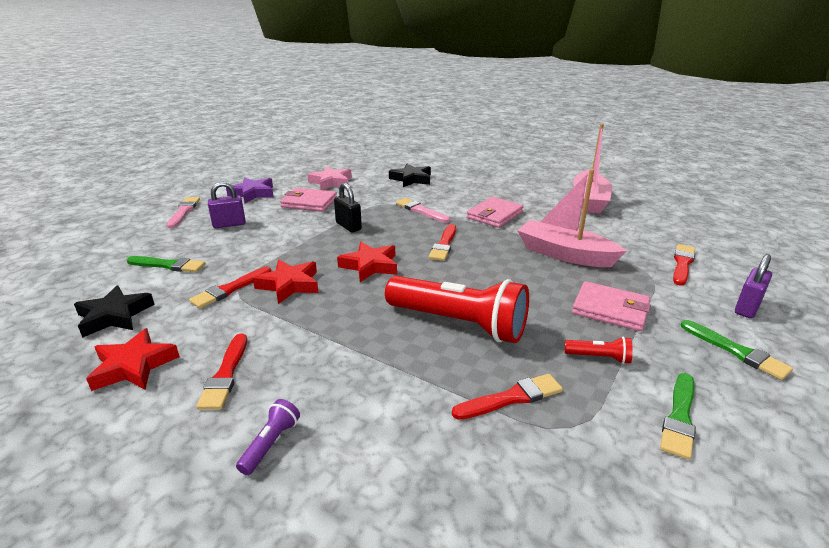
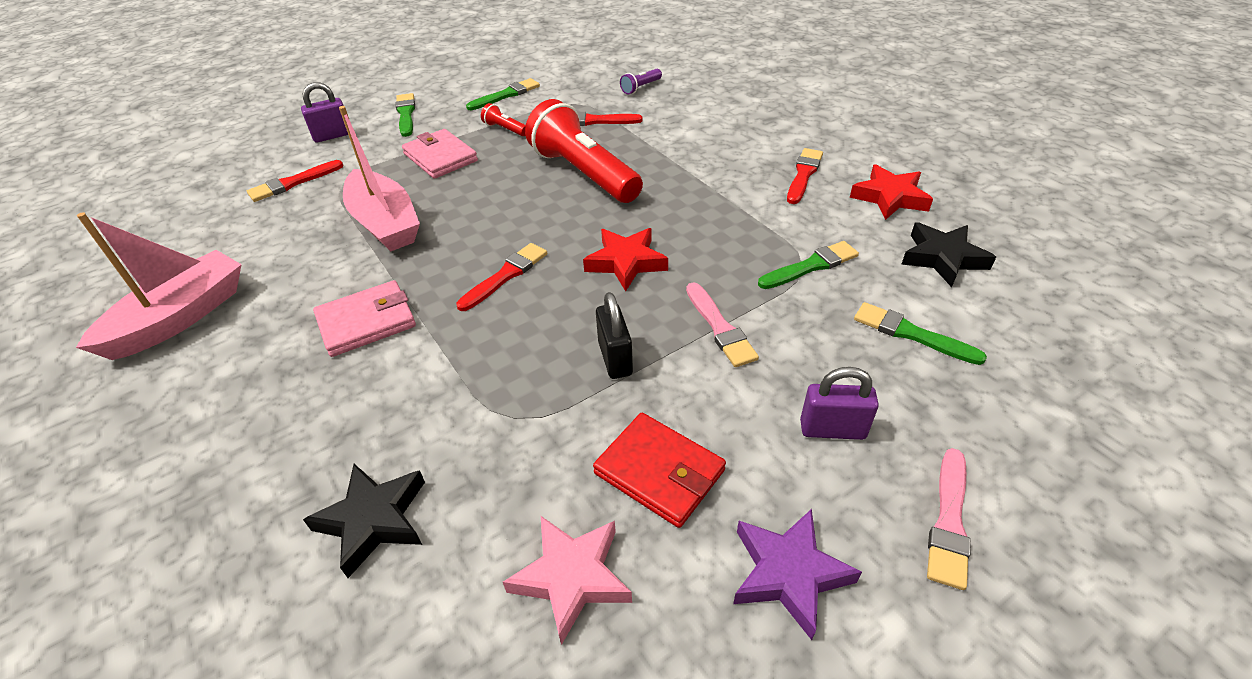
camera: 155 degrees left, 15 degrees up
(230, 289) = (811, 266): red brush -> green brush
(270, 444) = (767, 129): purple flashlight -> purple flashlight (640, 88)
(289, 285) = (736, 256): red star -> none
(309, 203) = (659, 472): pink wallet -> red wallet
(421, 211) = (466, 371): pink brush -> pink brush (720, 327)

